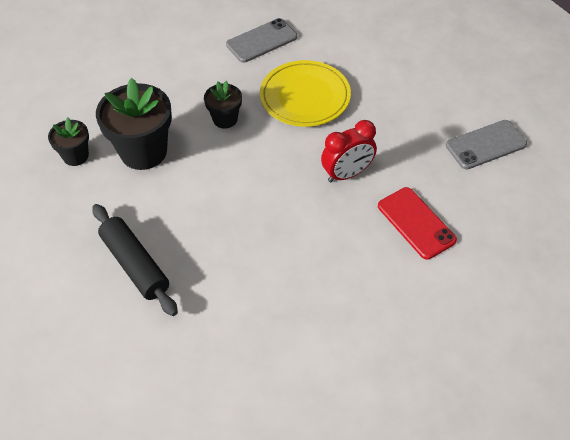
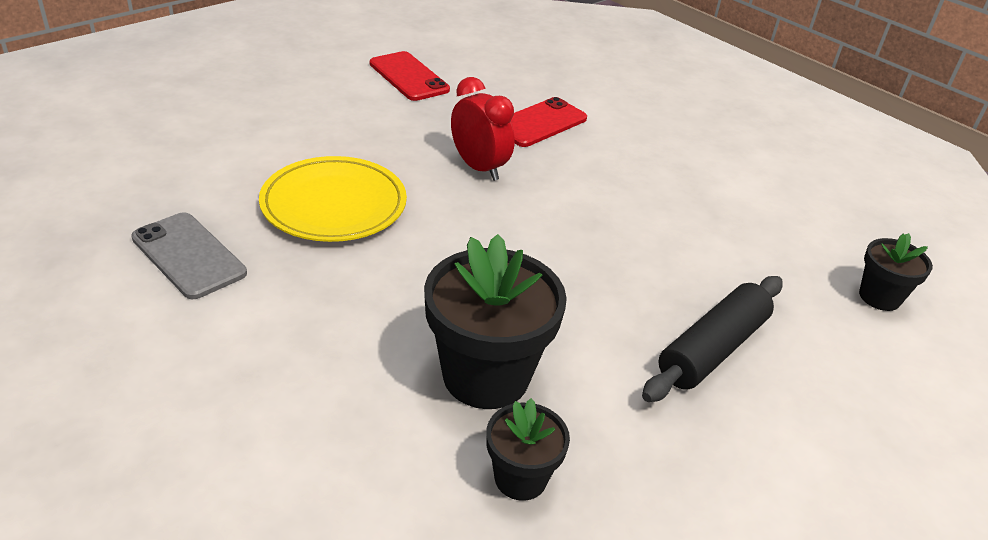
camera: 105 degrees left, 15 degrees down
(225, 119) = (392, 283): black flower pot -> black flower pot (879, 297)
(486, 145) = (408, 77): grey phone -> red phone

